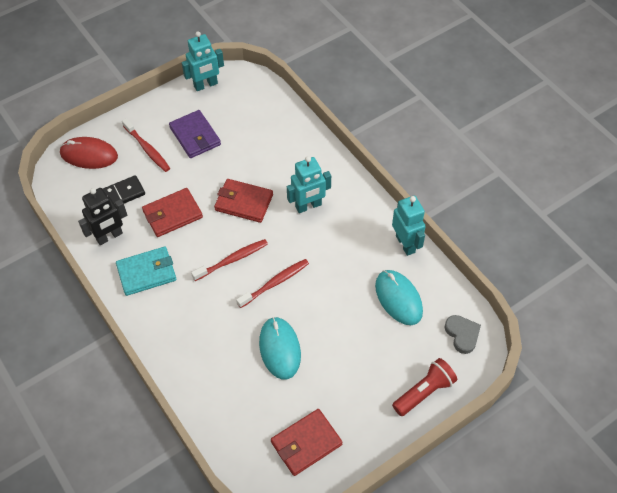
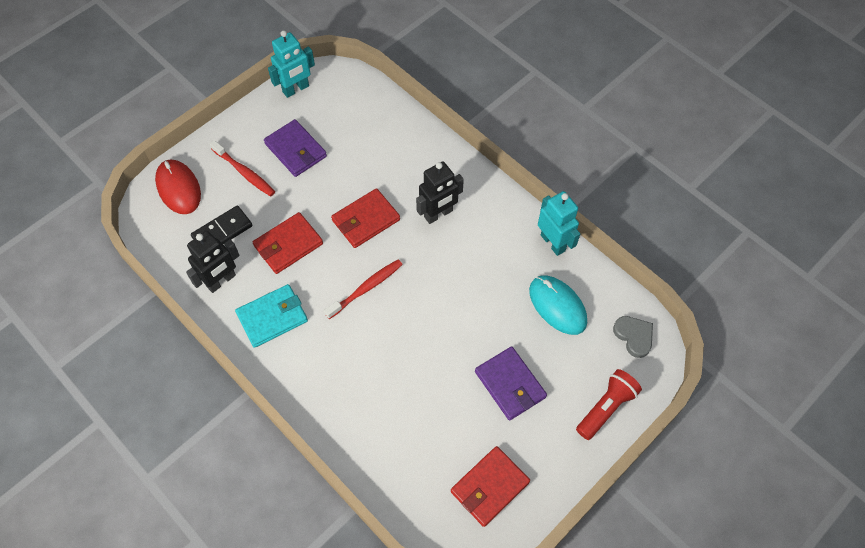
camera: 10 degrees left, 5 degrees up
(89, 155) = (178, 188): red mouse -> red mouse turned 60 degrees clockwise
(244, 203) = (366, 220): red wallet -> red wallet turned 45 degrees counterclockwise
(275, 283) = (419, 308): red toothbrush -> none
(279, 349) = (439, 383): turquoise mouse -> none
(308, 206) = (438, 214): turquoise robot -> black robot
(342, 359) = (510, 384): none -> purple wallet

